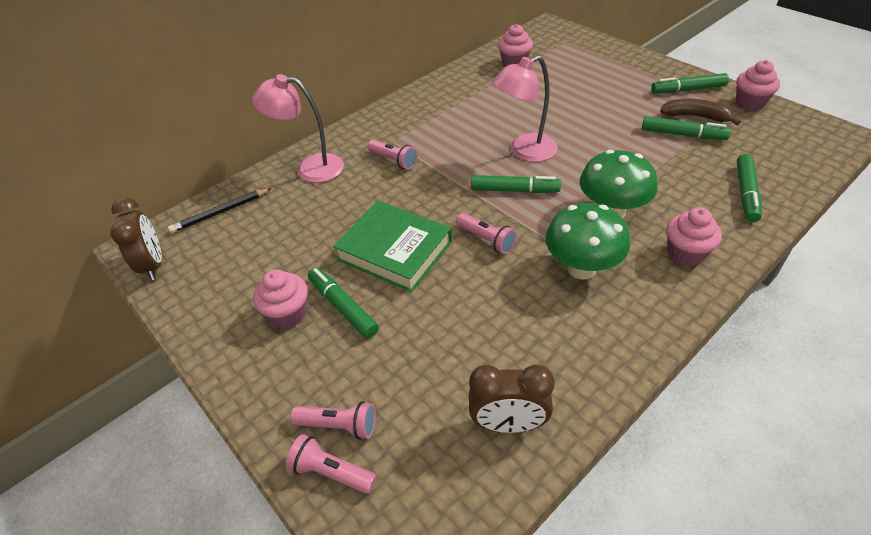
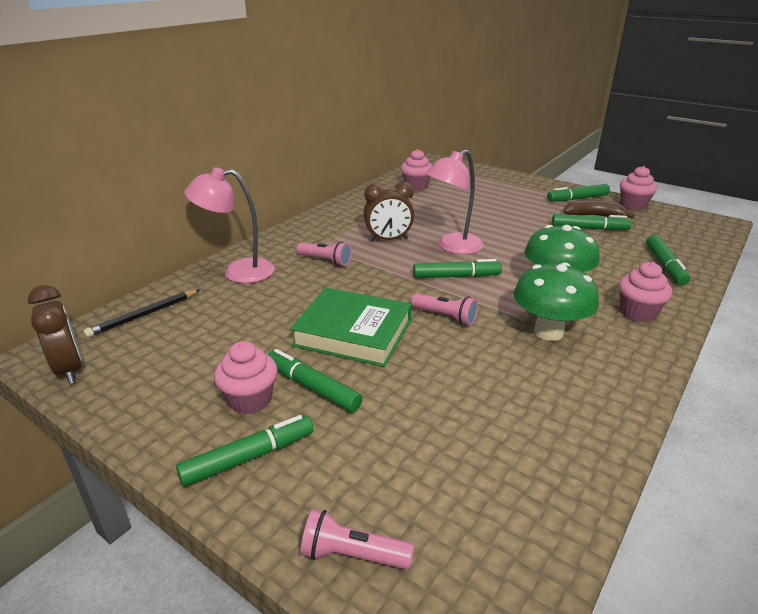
camera: 15 degrees left, 15 degrees down
(274, 370) = (249, 457): none -> green marker
(339, 425) = (345, 503): pink flashlight -> none
(508, 424) = (537, 475): brown clock -> brown clock (388, 240)

